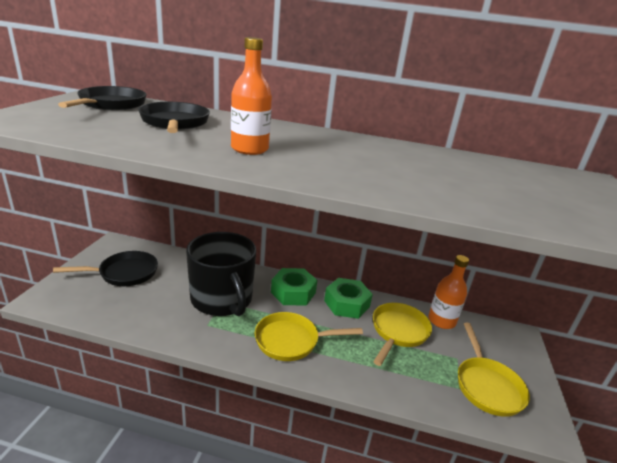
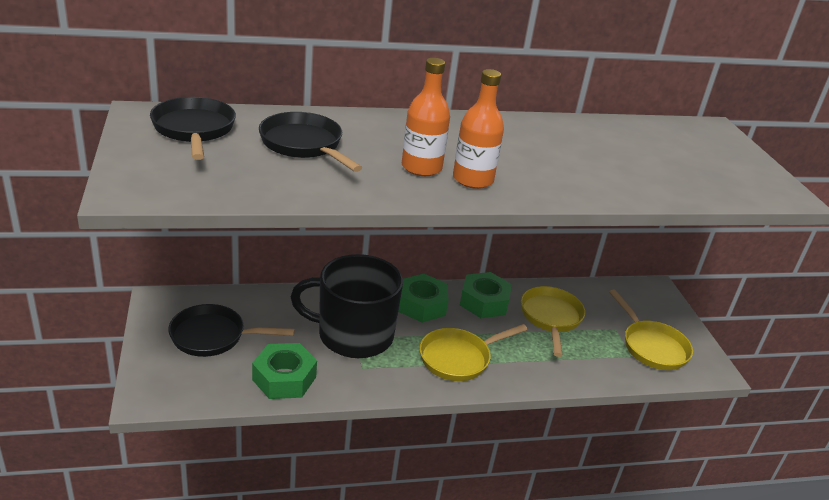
camera: 25 degrees left, 5 degrees up
(124, 273) = (213, 336): black pan -> black pan turned 135 degrees counterclockwise
(143, 315) = (284, 378): none -> green nut
(222, 299) = (353, 335): black mug -> black mug turned 150 degrees clockwise
(441, 321) = (583, 294): orange bottle -> orange bottle (473, 179)

